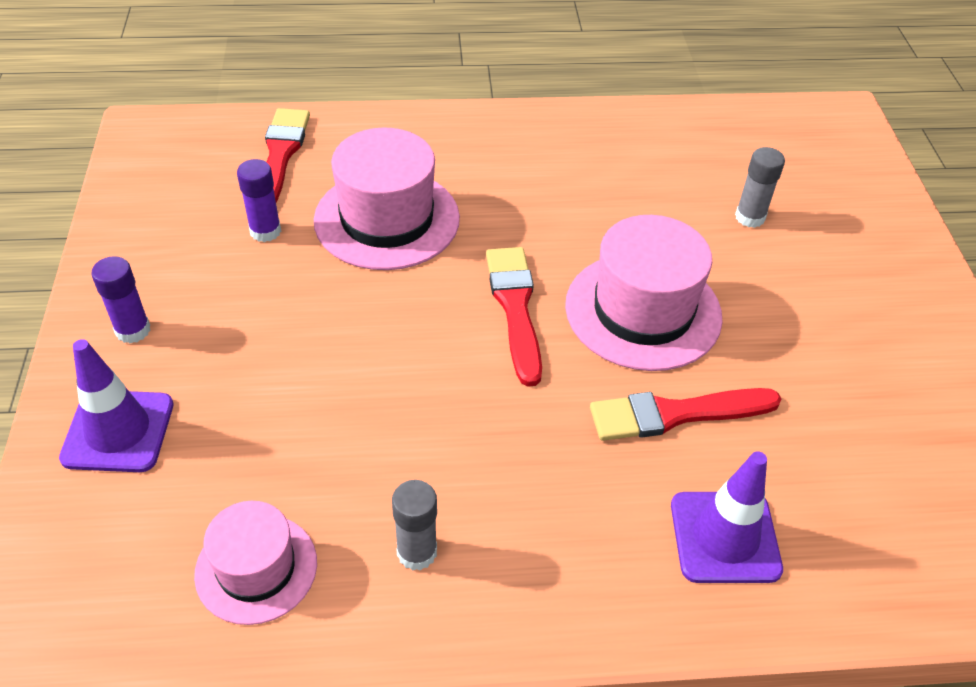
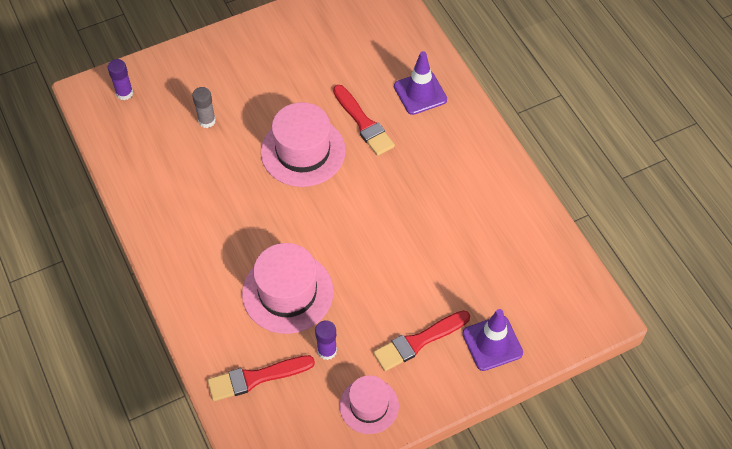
camera: 110 degrees left, 10 degrees up
(133, 330) = (431, 375): purple glue stick -> purple glue stick (124, 93)
(256, 568) = (525, 249): pink hat -> pink hat (369, 405)
(417, 552) = (486, 195): grey glue stick -> none
(515, 308) = (327, 206): red brush -> red brush (418, 342)

